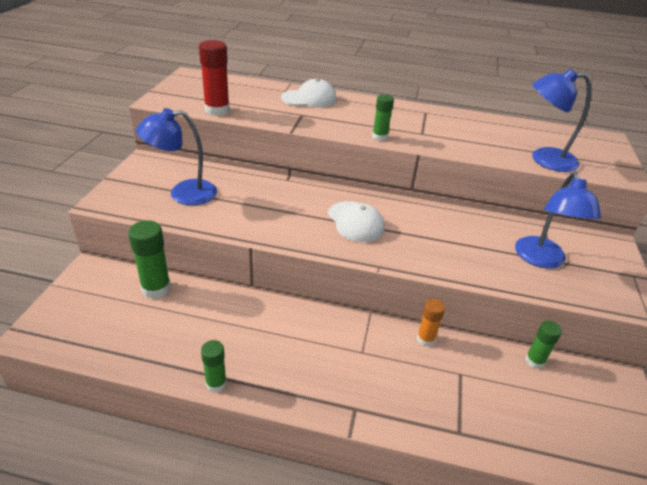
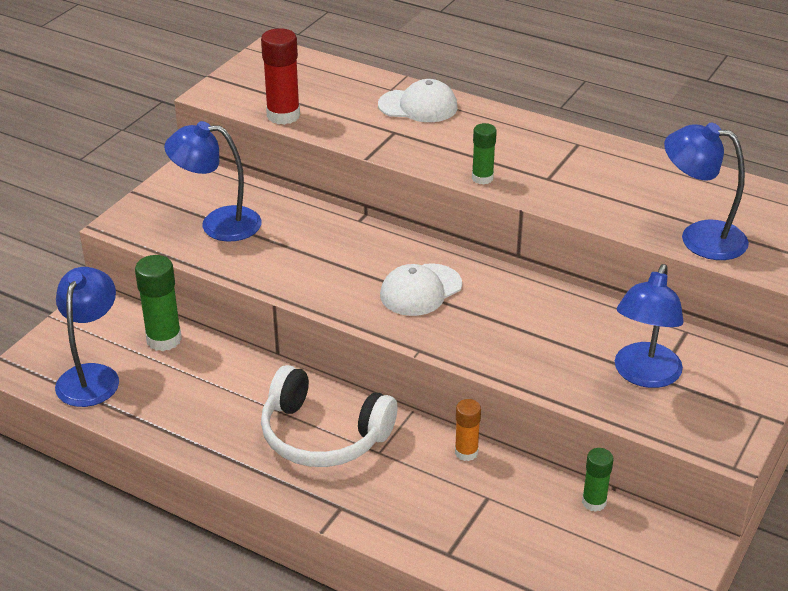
camera: 20 degrees right, 0 degrees up
(101, 330) = (92, 376): none -> blue lamp
(216, 383) = (198, 453): green glue stick -> none
(313, 346) = (323, 435): none -> white headphones
(355, 222) = (420, 290): white cap -> white cap turned 60 degrees clockwise

